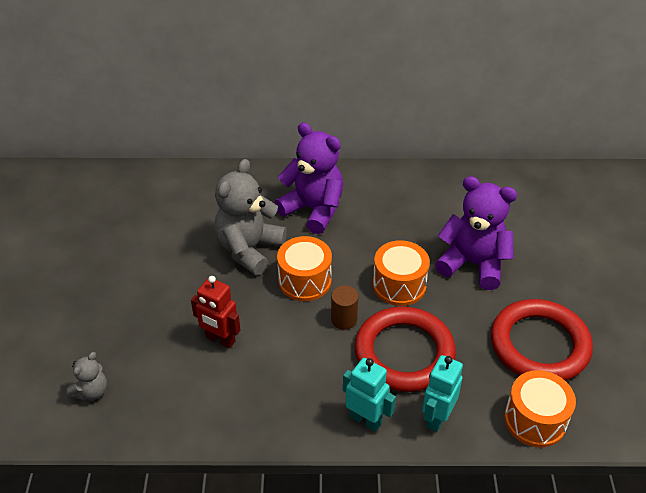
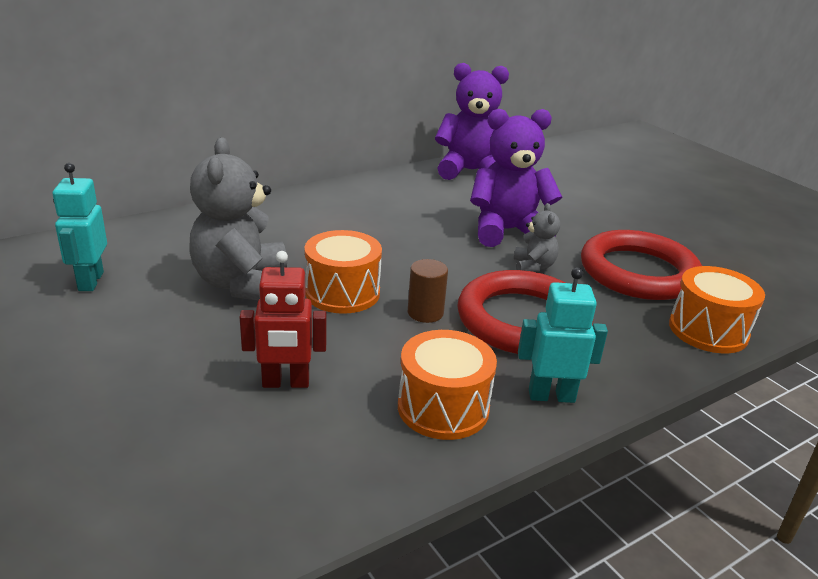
camera: 35 degrees left, 15 degrees down
(91, 391) = (122, 522): grey teddy bear -> grey teddy bear (533, 267)
(313, 210) = (291, 231): purple teddy bear -> purple teddy bear (470, 171)
(399, 285) = (453, 266): orange drum -> orange drum (443, 408)
(437, 417) = (620, 364): turquoise robot -> turquoise robot (90, 281)

